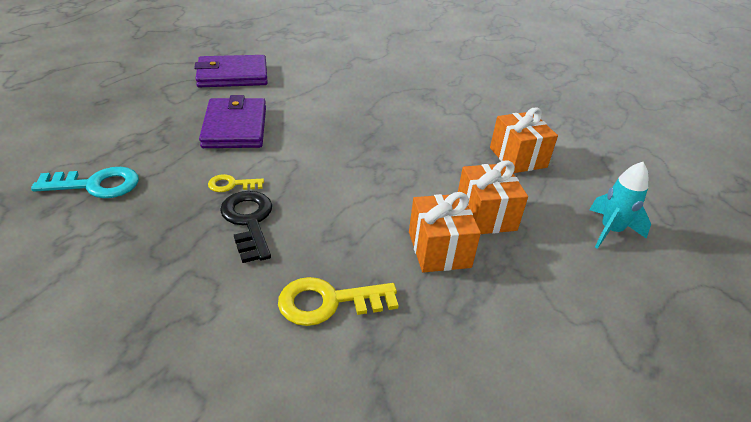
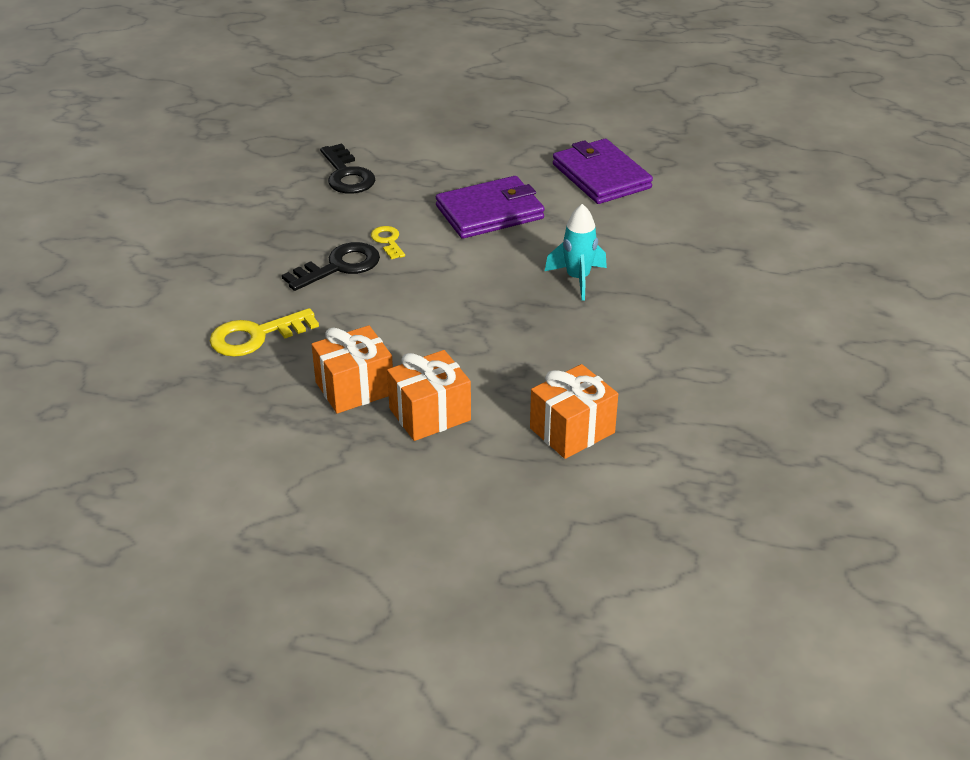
camera: 75 degrees right, 0 degrees up
(96, 185) = (347, 175): turquoise key -> black key
(329, 302) = (256, 336): yellow key -> yellow key turned 90 degrees counterclockwise
(610, 231) = (453, 520): turquoise rocket -> turquoise rocket (578, 279)

